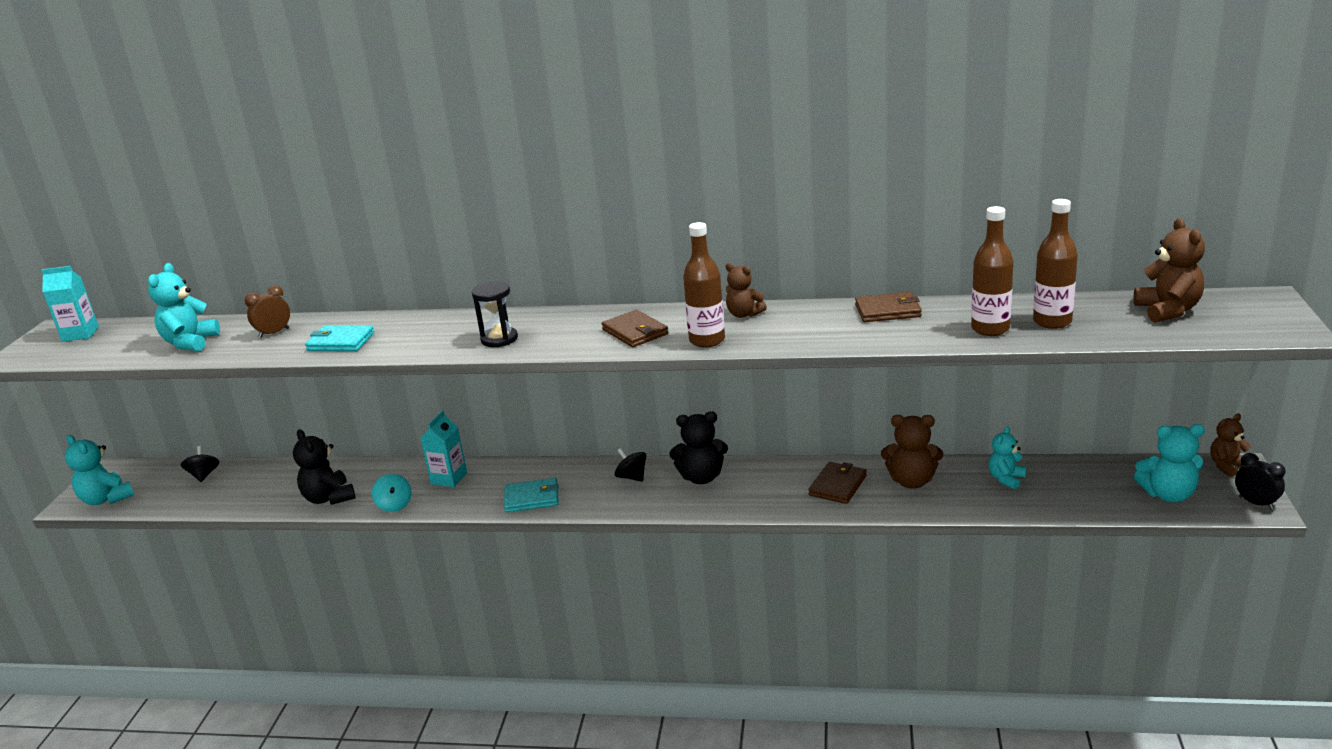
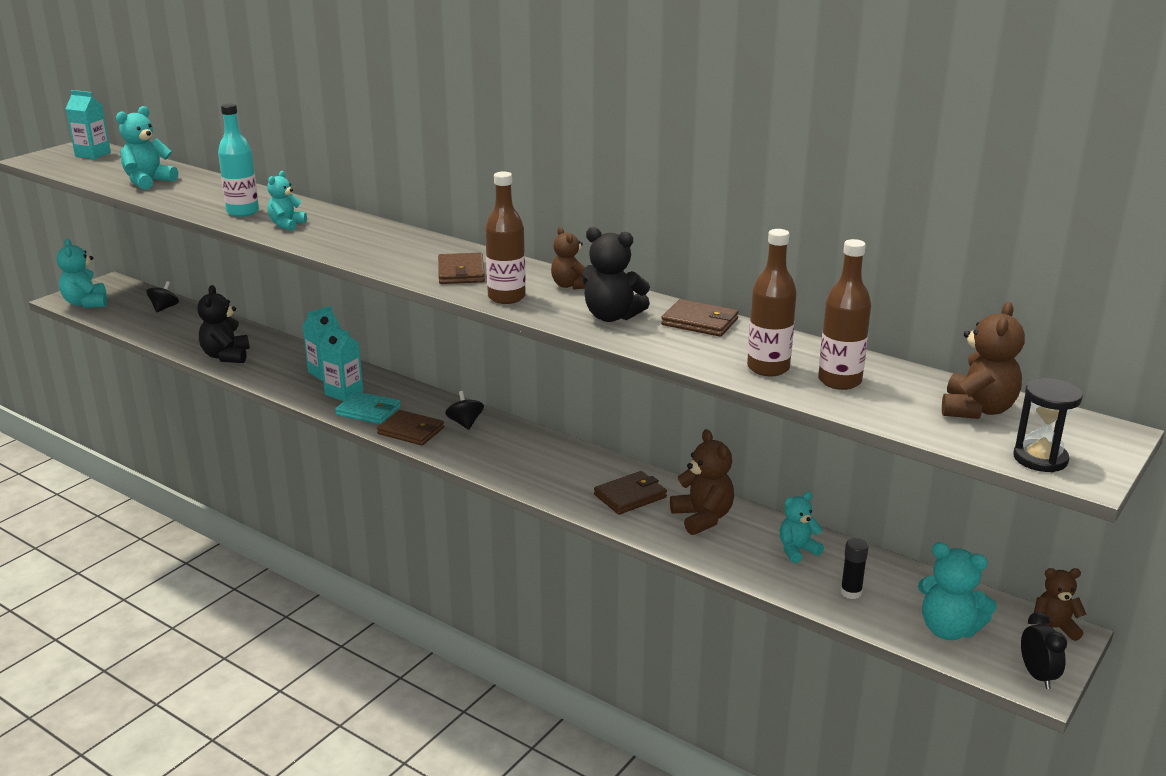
camera: 25 degrees right, 0 degrees up
(274, 333) = (210, 191): brown clock -> none
(340, 342) = (243, 212): turquoise wallet -> turquoise bottle
(394, 505) = (264, 378): turquoise spinning top -> none
(405, 340) = (286, 225): none -> turquoise teddy bear
(489, 490) = (344, 393): none -> turquoise carton
(499, 339) = (353, 245): black hourglass -> black hourglass (1040, 459)
(592, 501) = (411, 431): none -> brown wallet
(701, 477) = (521, 445): black teddy bear -> black teddy bear (612, 316)
(911, 481) = (702, 518): brown teddy bear -> brown teddy bear turned 150 degrees counterclockwise
(1077, 495) = (851, 592): none -> black glue stick

